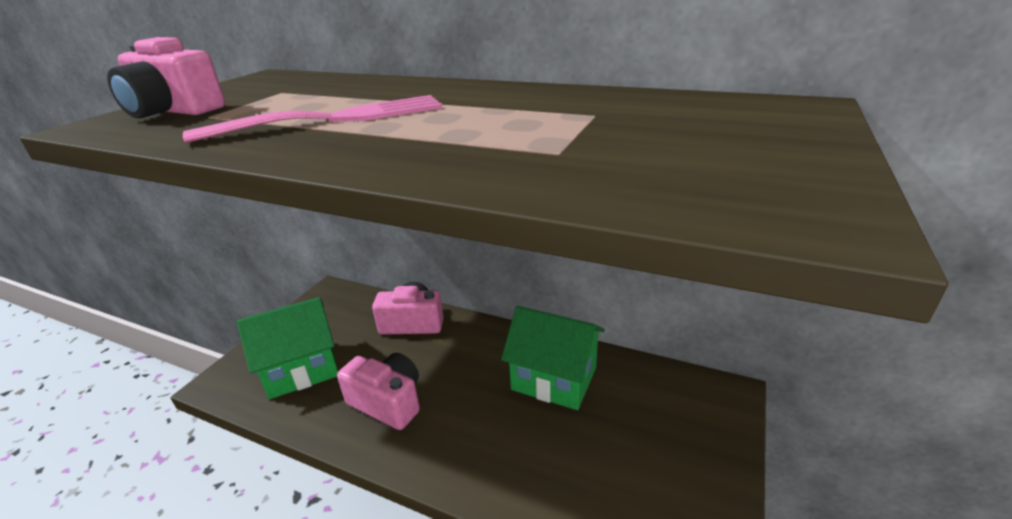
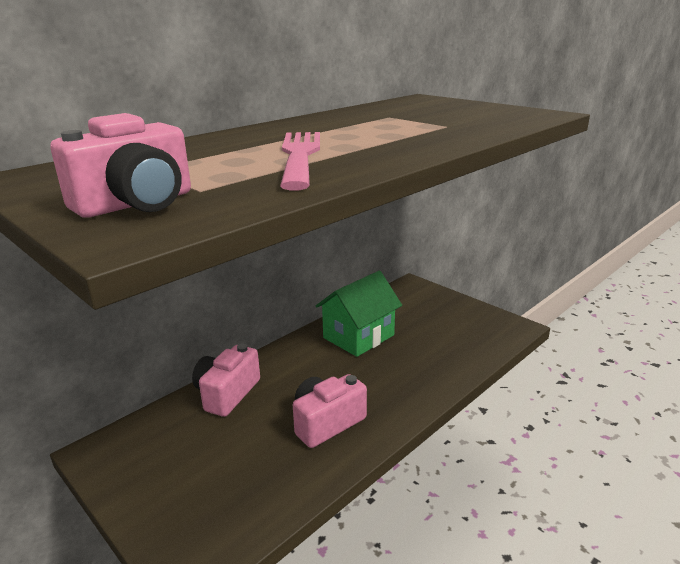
camera: 70 degrees left, 5 degrees down
(301, 369) = (230, 482): green house -> none

